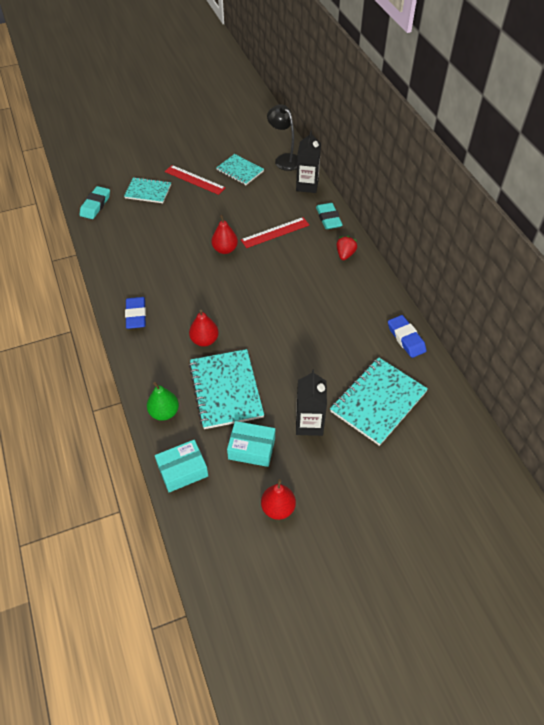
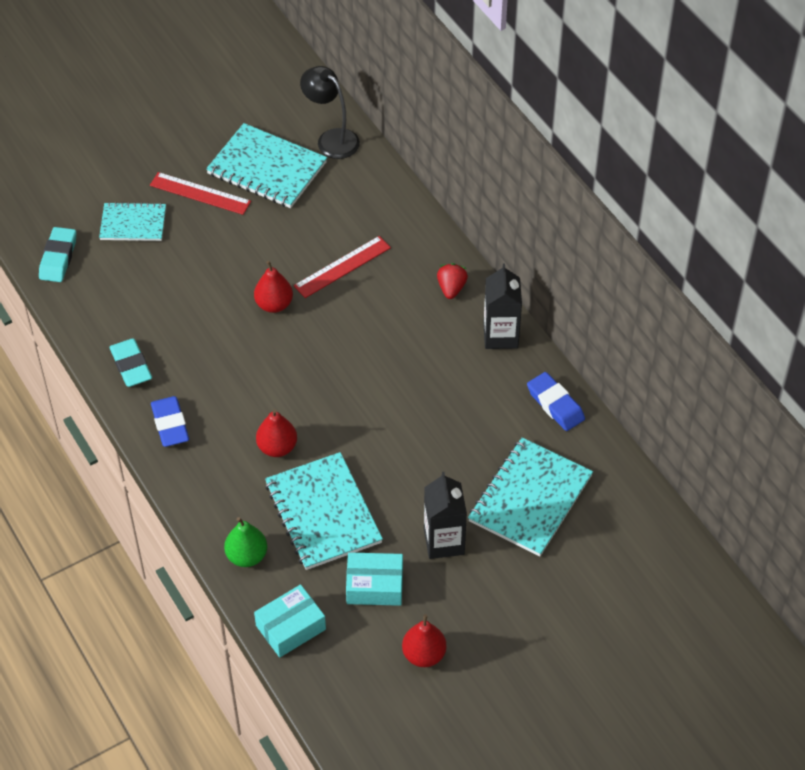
camera: 10 degrees left, 0 degrees up
(240, 171) = (267, 168): turquoise notebook -> turquoise notebook, size x1.61
(307, 185) = (375, 181): black carton -> black carton (500, 335)
(328, 218) = (417, 233): turquoise eraser -> turquoise eraser (131, 366)

